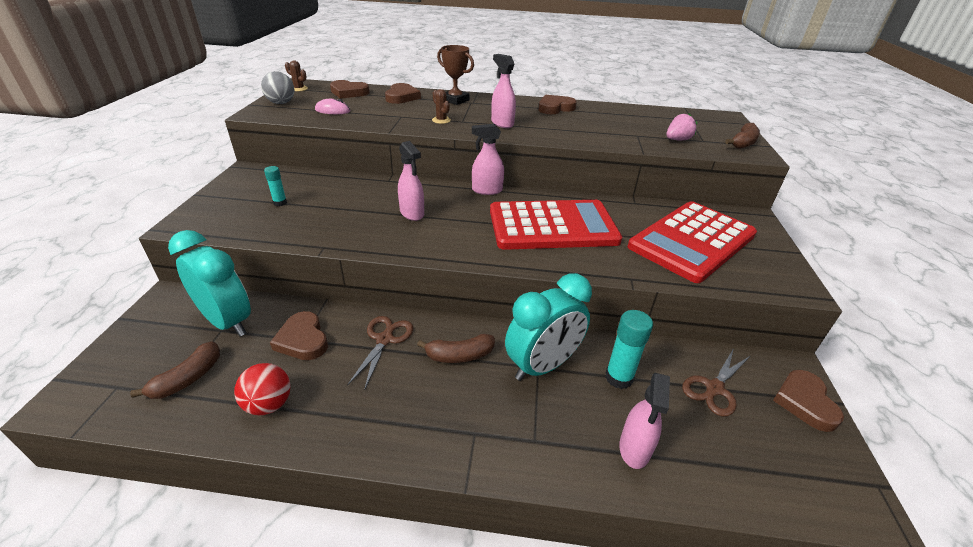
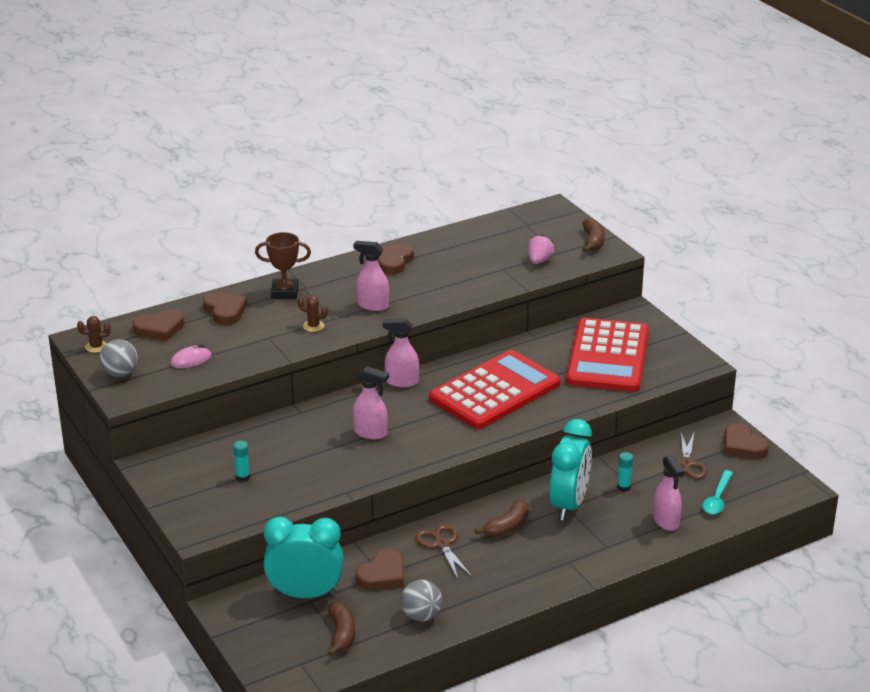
camera: 35 degrees left, 5 degrees down
(269, 404) = (421, 616): red ball -> grey ball
(303, 340) = (382, 575): brown heart -> brown heart turned 75 degrees counterclockwise
(487, 190) = (401, 382): pink spray bottle -> pink spray bottle turned 45 degrees clockwise
(618, 378) = (623, 487): turquoise glue stick -> turquoise glue stick, size x0.59
(726, 456) = (717, 499): none -> turquoise spoon

